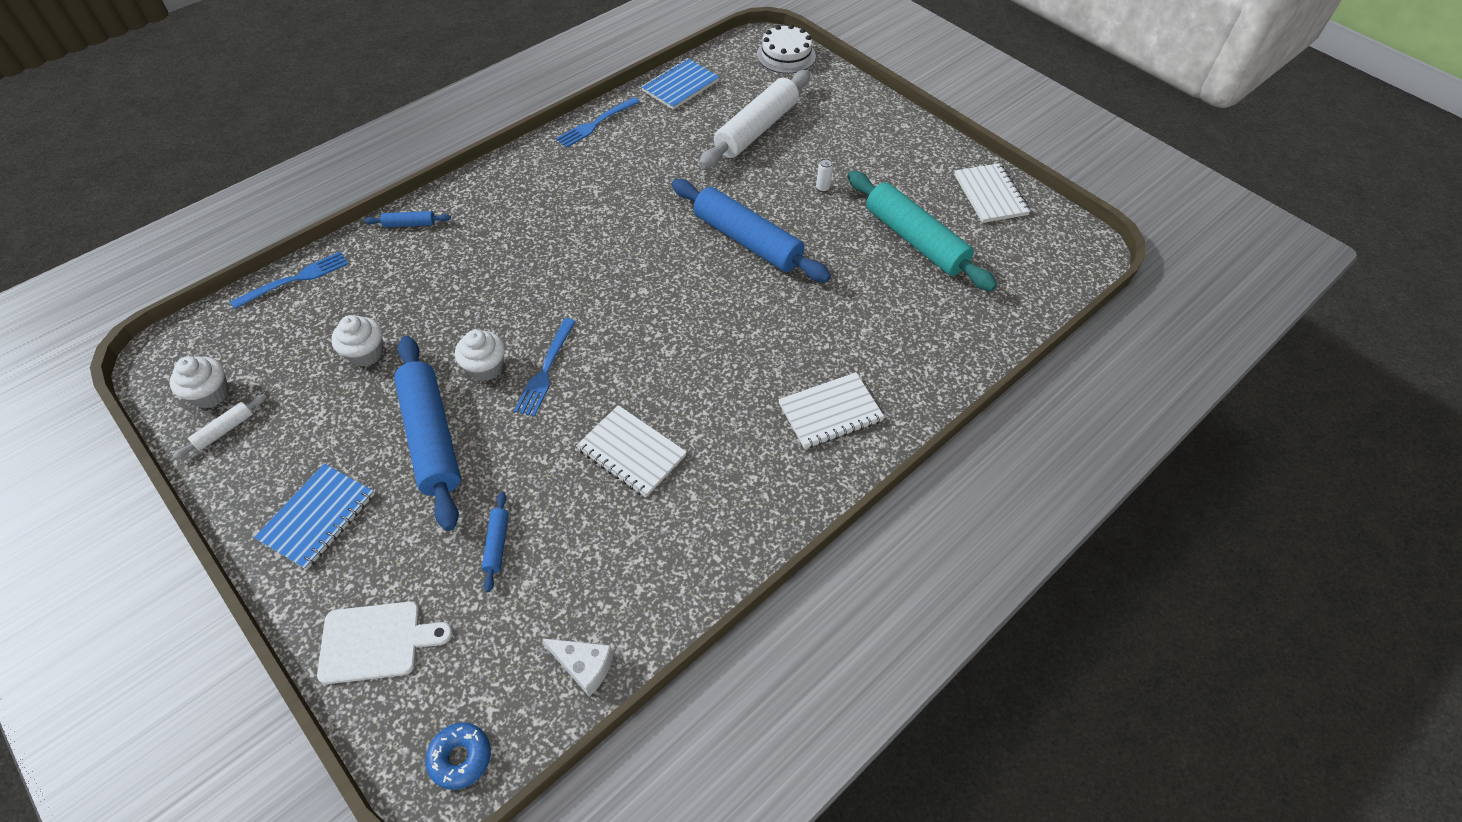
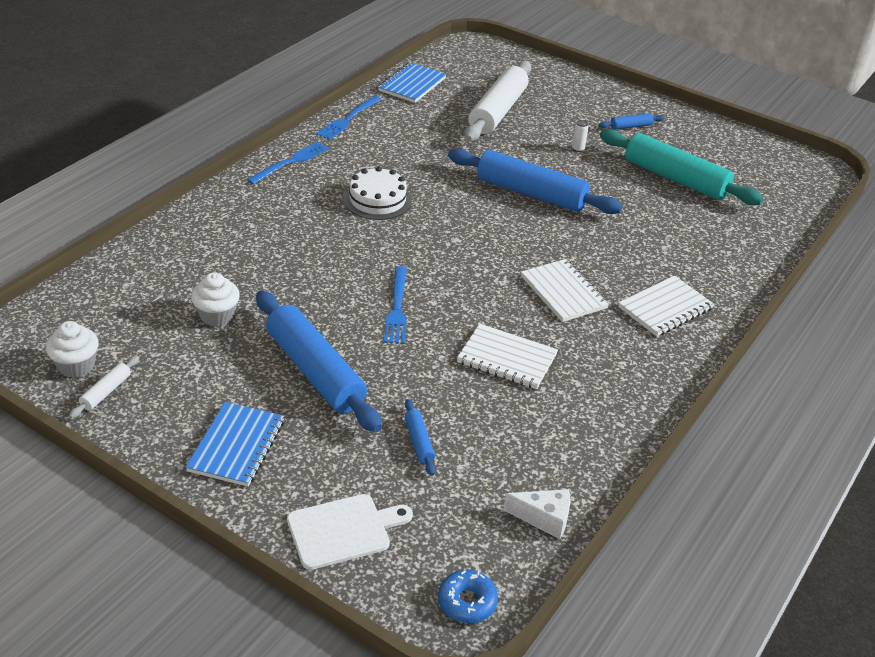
camera: 15 degrees left, 15 degrees down
(295, 279) = (115, 266): blue fork -> blue fork (291, 162)
(409, 224) = (207, 212): blue rolling pin -> blue rolling pin (630, 126)
(485, 368) = (339, 313): white cupcake -> none
(786, 55) = (496, 55): white cake -> white cake (377, 200)
(990, 195) = (722, 141): white notebook -> white notebook (563, 292)

